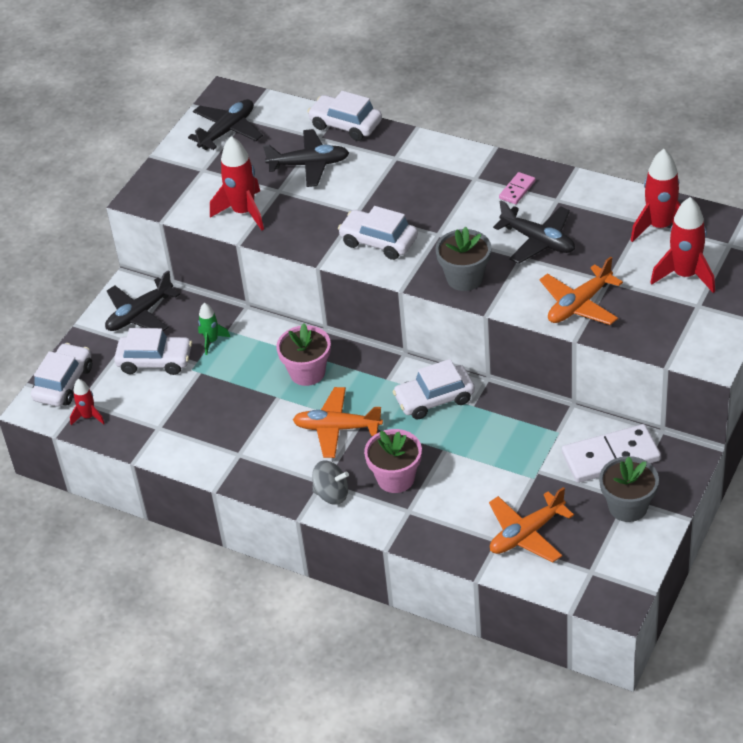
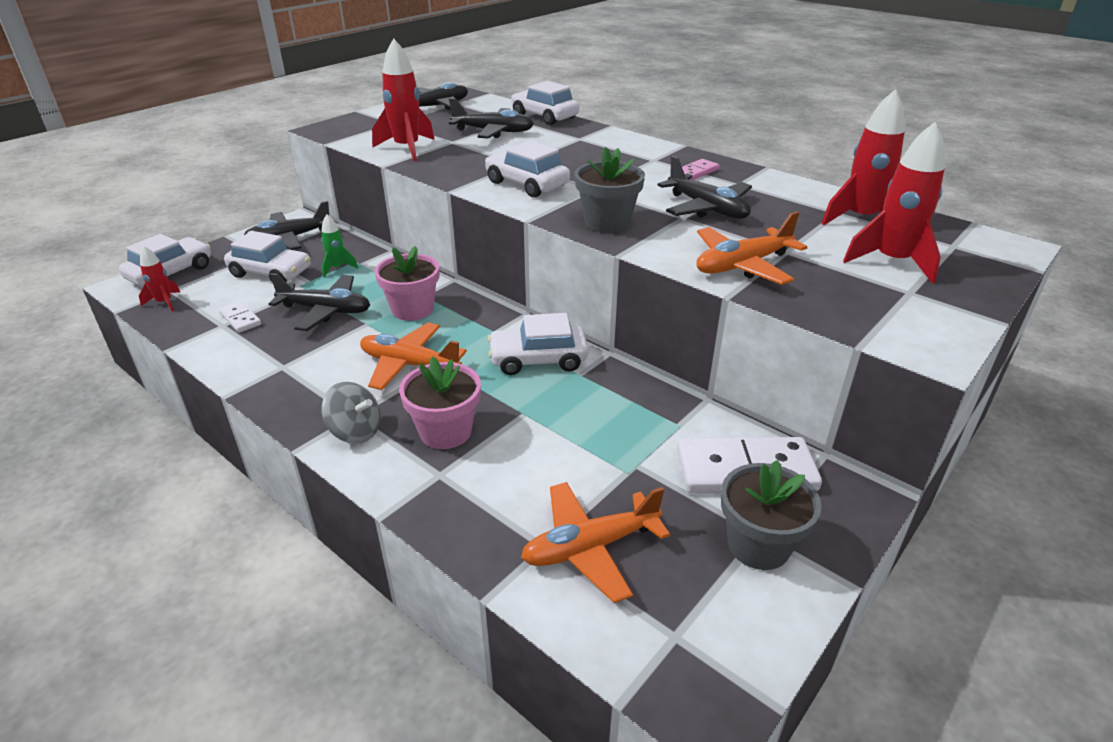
camera: 10 degrees right, 10 degrees down
(169, 418) = (240, 319): none -> white domino
(234, 391) = (325, 310): none -> black plane

